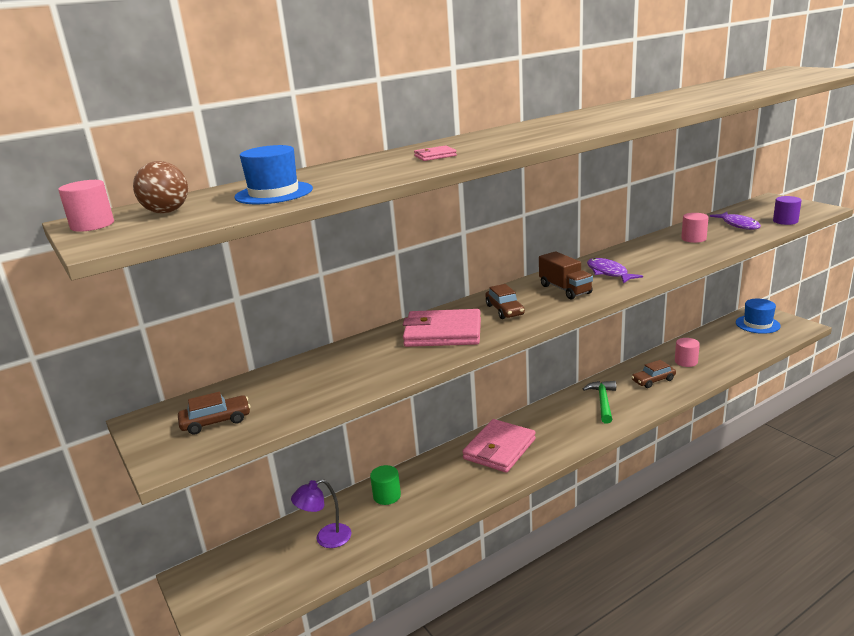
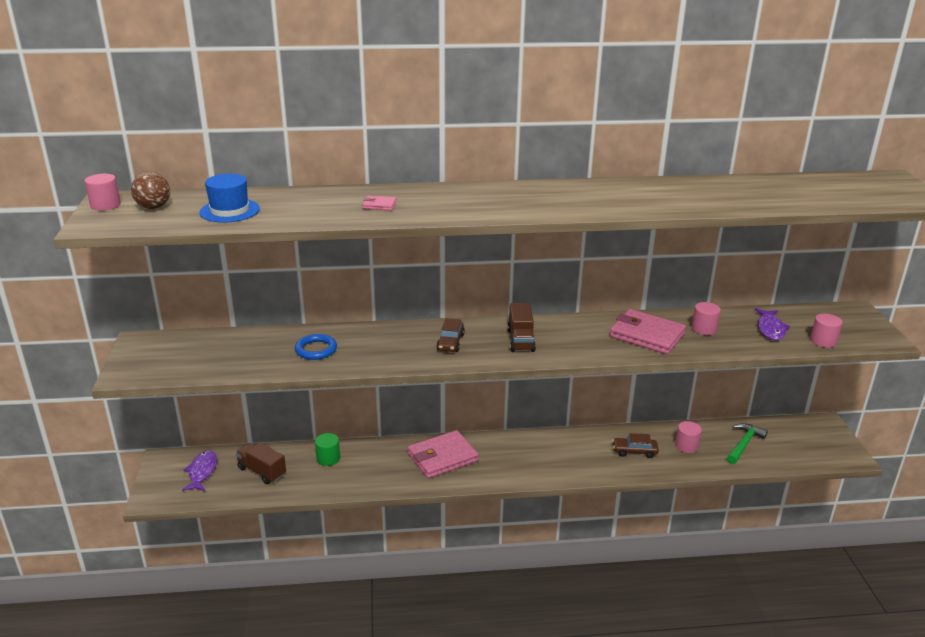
camera: 25 degrees right, 5 degrees up
(216, 421) = (174, 358): brown car -> none
(326, 539) = (262, 471): purple lamp -> brown truck
(377, 358) = (316, 350): none -> blue ring
(443, 333) = (383, 345): pink wallet -> pink wallet (647, 335)
(603, 402) = (568, 452): green hammer -> green hammer (744, 444)
(608, 273) = (577, 337): purple fish -> purple fish (202, 471)
(757, 324) = (806, 436): blue hat -> none
(785, 221) = (823, 341): purple cylinder -> pink cylinder

